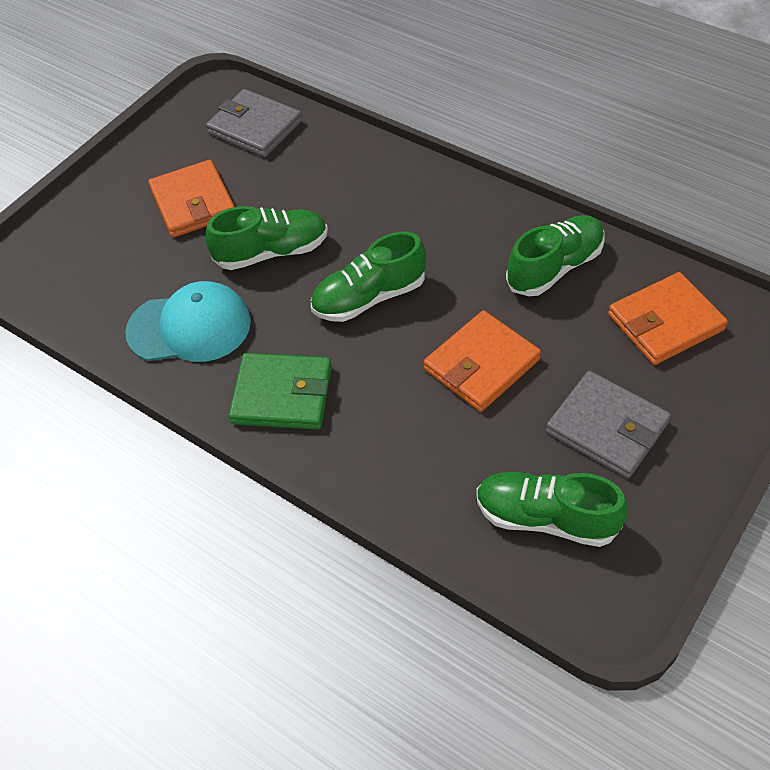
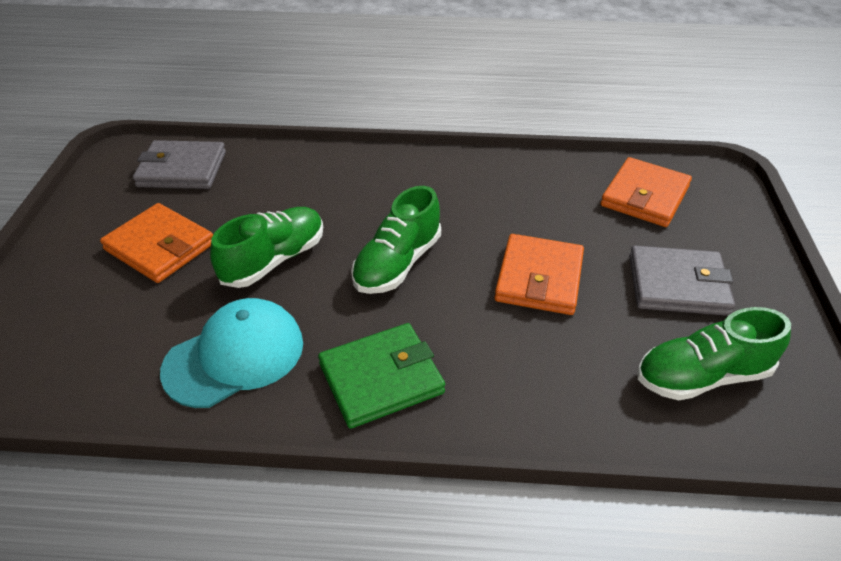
camera: 35 degrees left, 10 degrees down
(555, 267) = (531, 188): green shoe -> none

